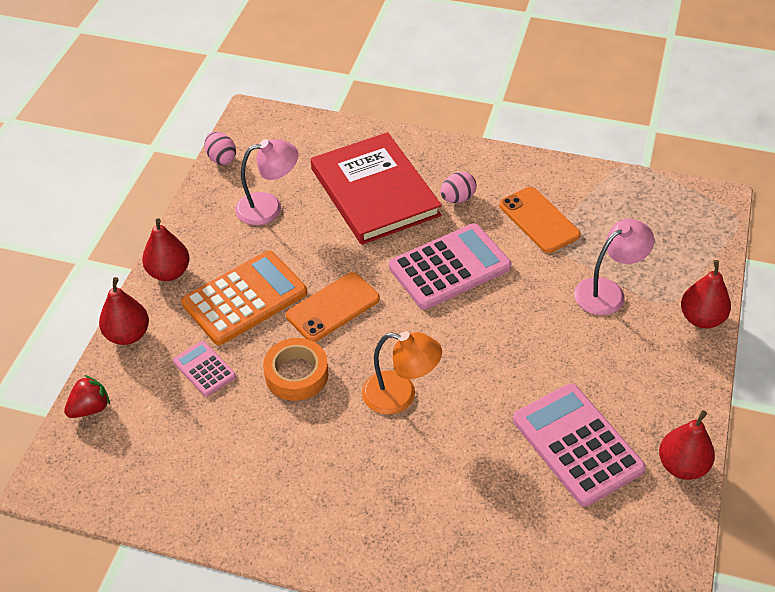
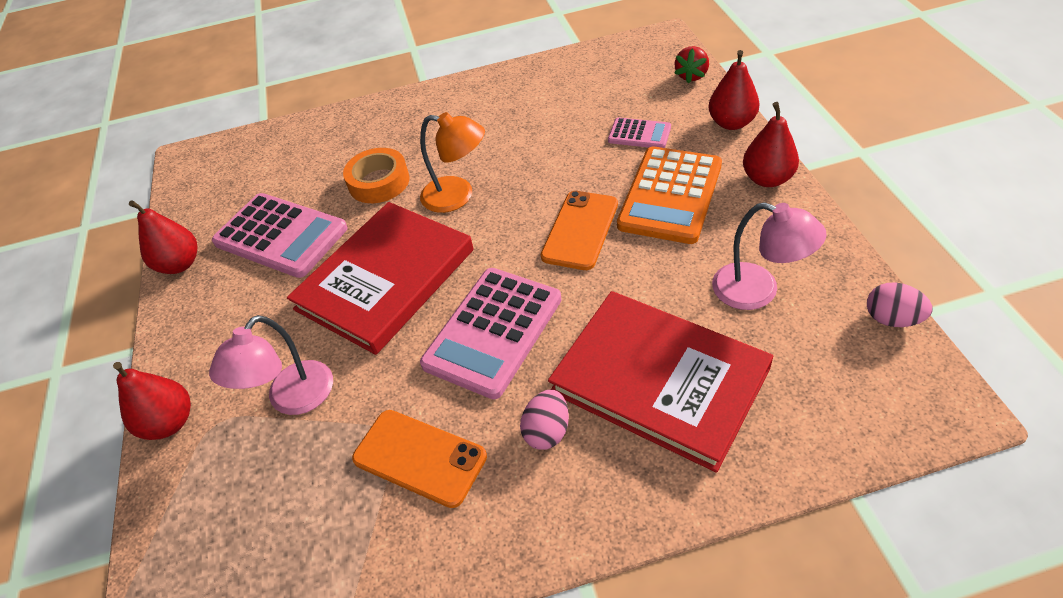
camera: 155 degrees right, 0 degrees up
(269, 207) = (758, 291): pink lamp -> pink lamp turned 105 degrees counterclockwise
(296, 374) = (560, 167): orange tape -> orange tape (379, 182)
(400, 395) = (458, 196): orange lamp -> orange lamp turned 150 degrees counterclockwise
(503, 347) = (385, 279): none -> red book

